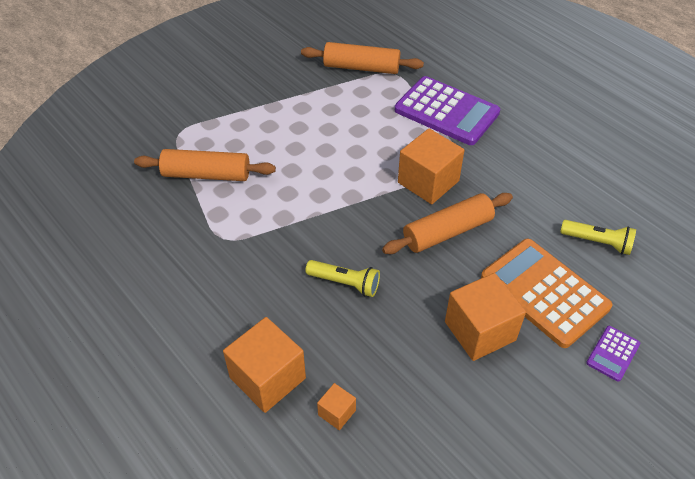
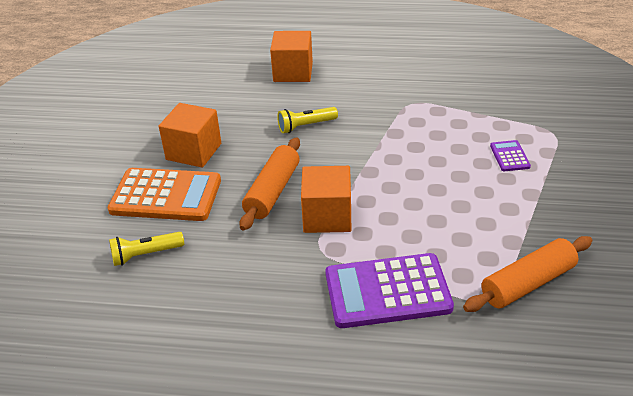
camera: 140 degrees right, 10 degrees down
(206, 174) = (485, 124): orange rolling pin -> none
(337, 412) = (240, 81): orange cube -> none
(613, 353) = (93, 188): purple calculator -> purple calculator (509, 156)

